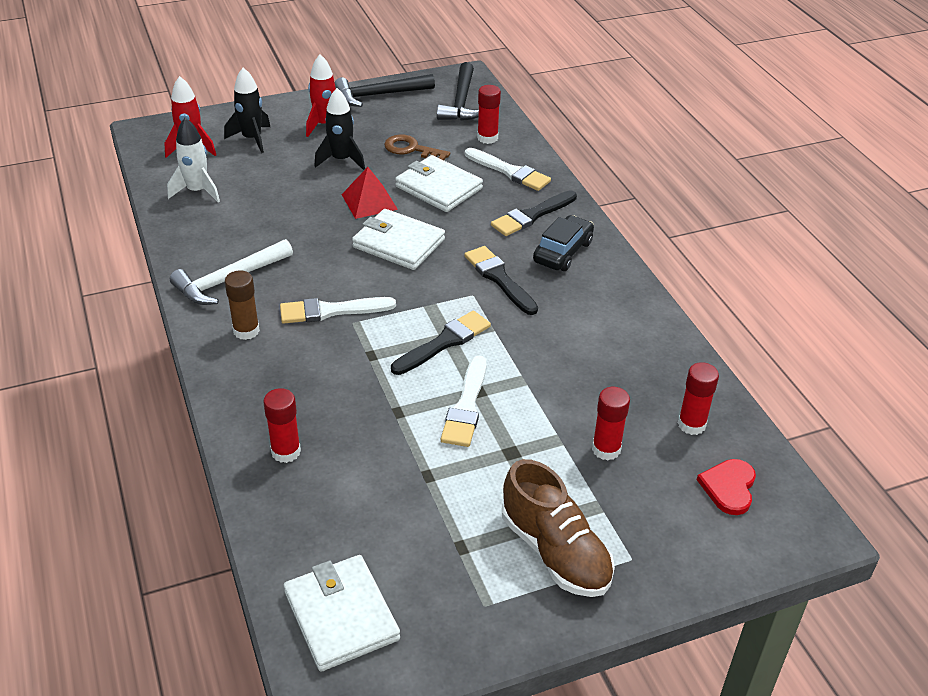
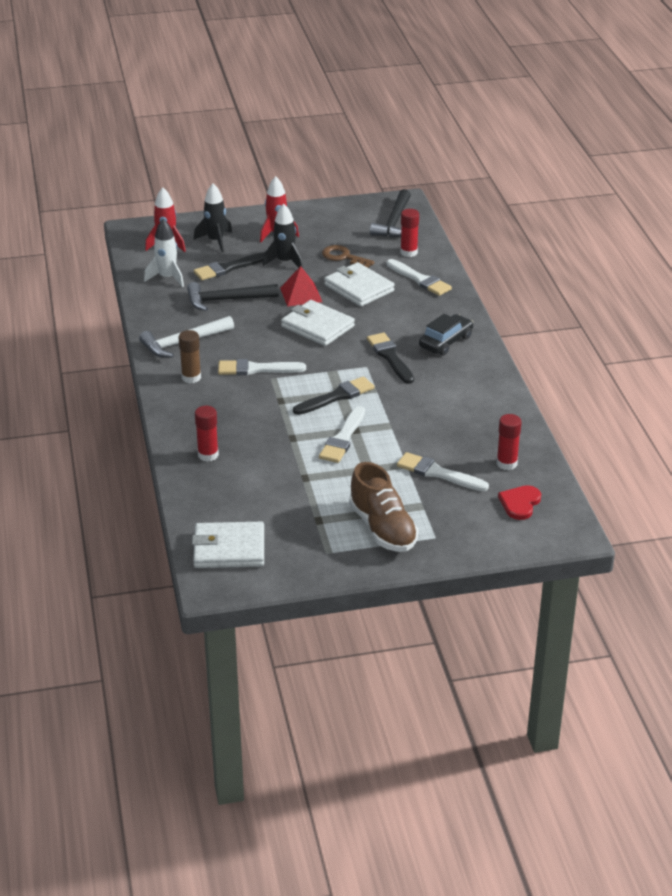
camera: 10 degrees right, 5 degrees down
(341, 616) = (229, 549): white wallet -> white wallet turned 75 degrees counterclockwise
(379, 95) = (326, 212): black hammer -> black hammer (227, 300)
(532, 215) = (428, 314): black brush -> black brush (228, 268)
(606, 449) = (438, 473): red glue stick -> white brush

